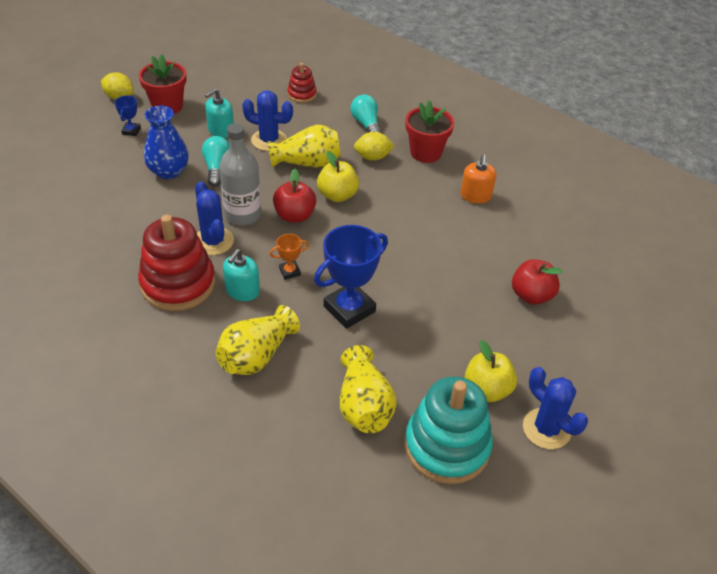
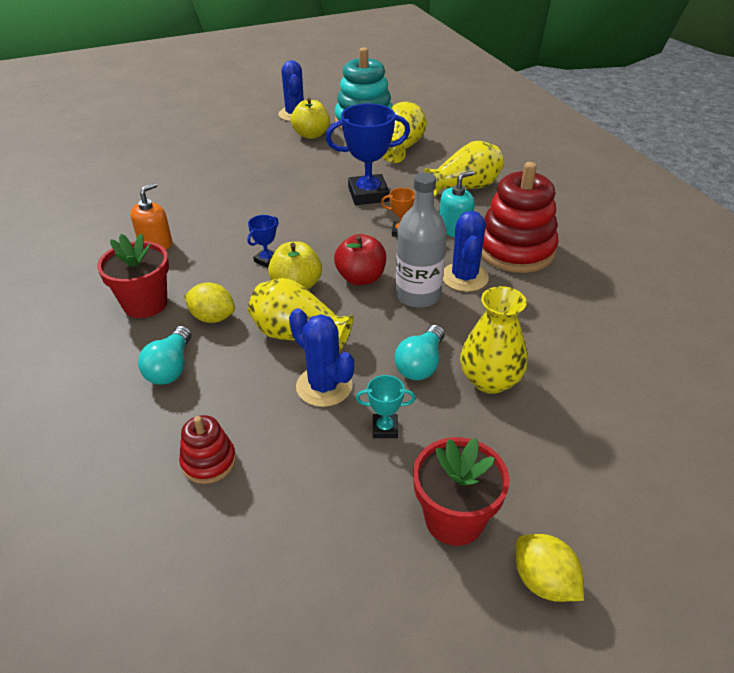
camera: 150 degrees left, 5 degrees down
(131, 131) = (532, 478): blue trophy -> blue trophy (267, 260)
(168, 171) = (490, 380): blue vase -> yellow vase
(221, 130) = (385, 428): turquoise soap dispenser -> turquoise trophy
(531, 295) = (214, 166): red apple -> none

